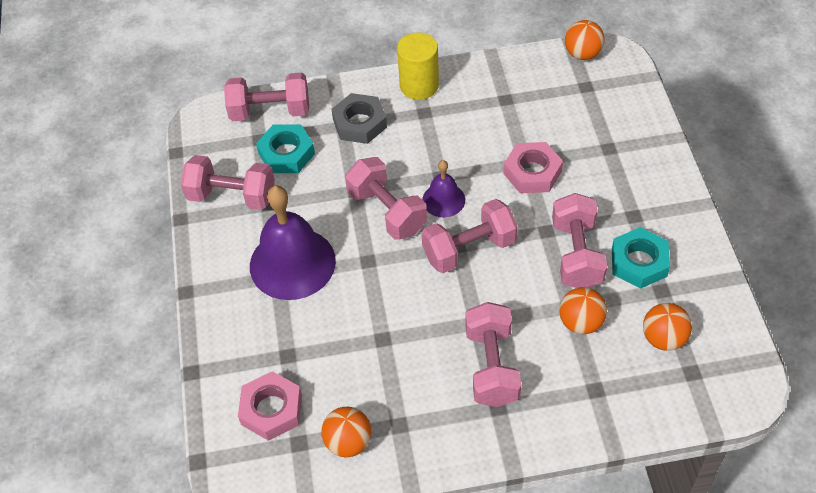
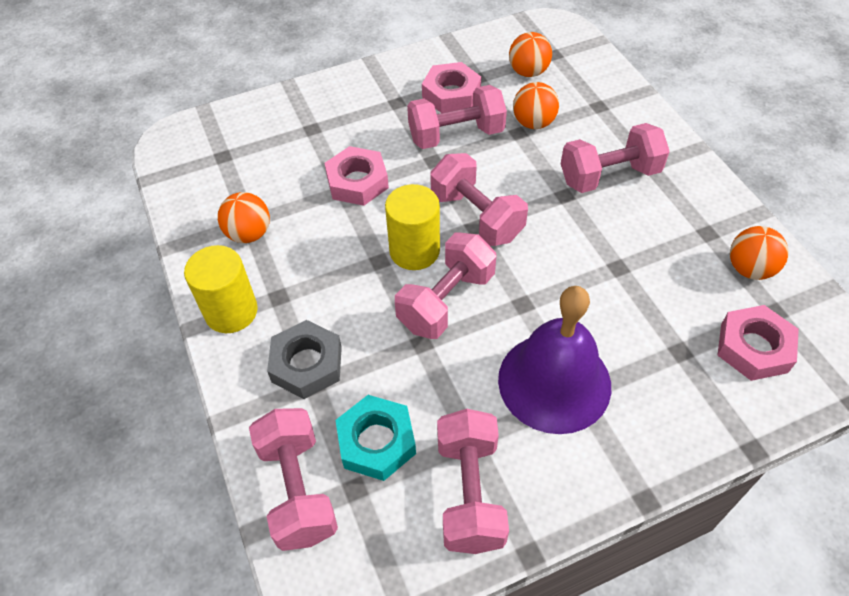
camera: 105 degrees left, 0 degrees up
(443, 200) = (414, 251): purple bell -> yellow cylinder
(582, 54) = (170, 165): orange ball -> orange ball (249, 234)
(639, 262) = (451, 94): turquoise nut -> pink nut

